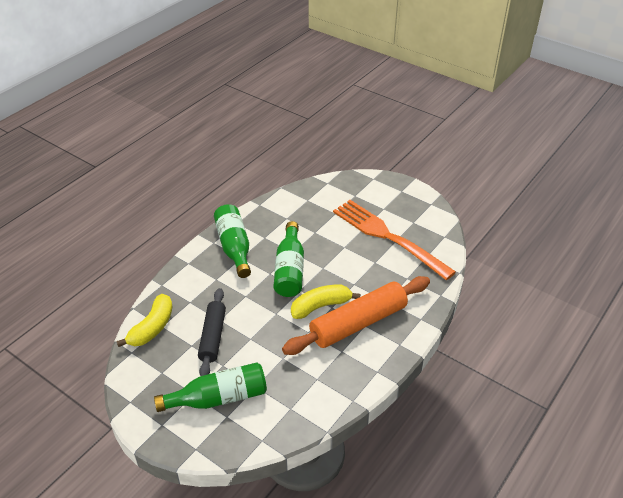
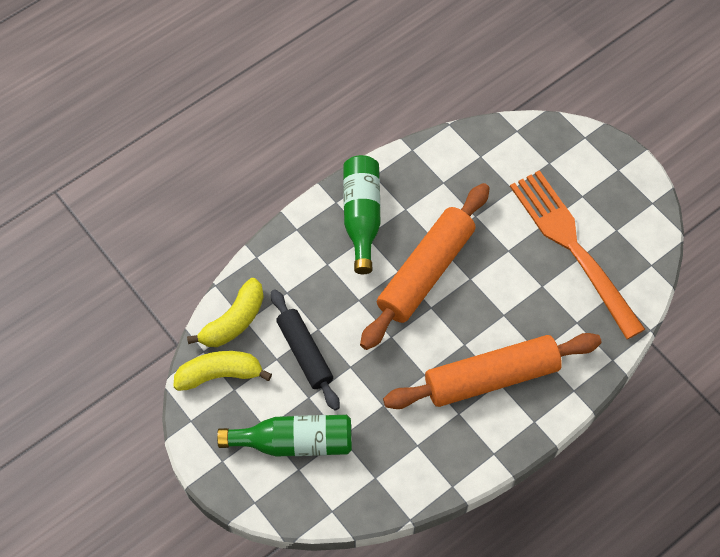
camera: 15 degrees right, 20 degrees up
(213, 337) = (305, 353): black rolling pin -> black rolling pin turned 45 degrees counterclockwise
(290, 270) = (426, 272): green bottle -> orange rolling pin
(320, 306) = (450, 340): yellow banana -> yellow banana (219, 375)

